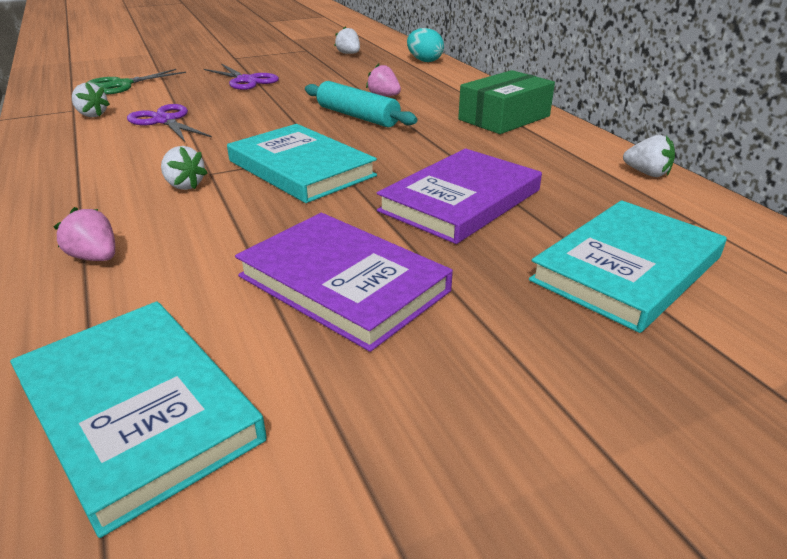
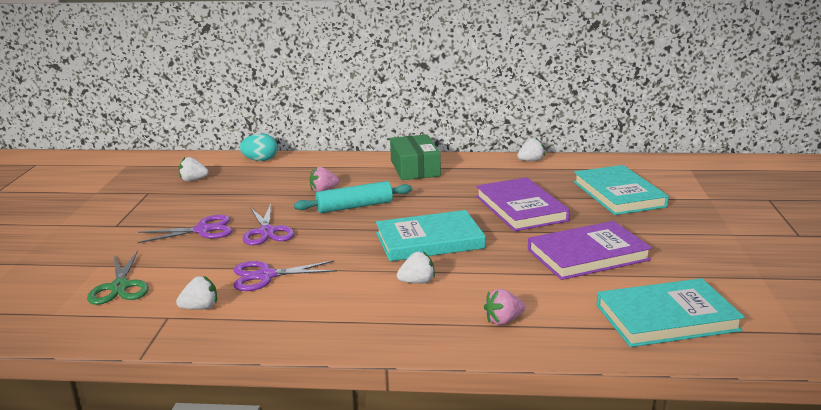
camera: 60 degrees left, 10 degrees down
(261, 100) = (267, 232): none -> purple scissors

